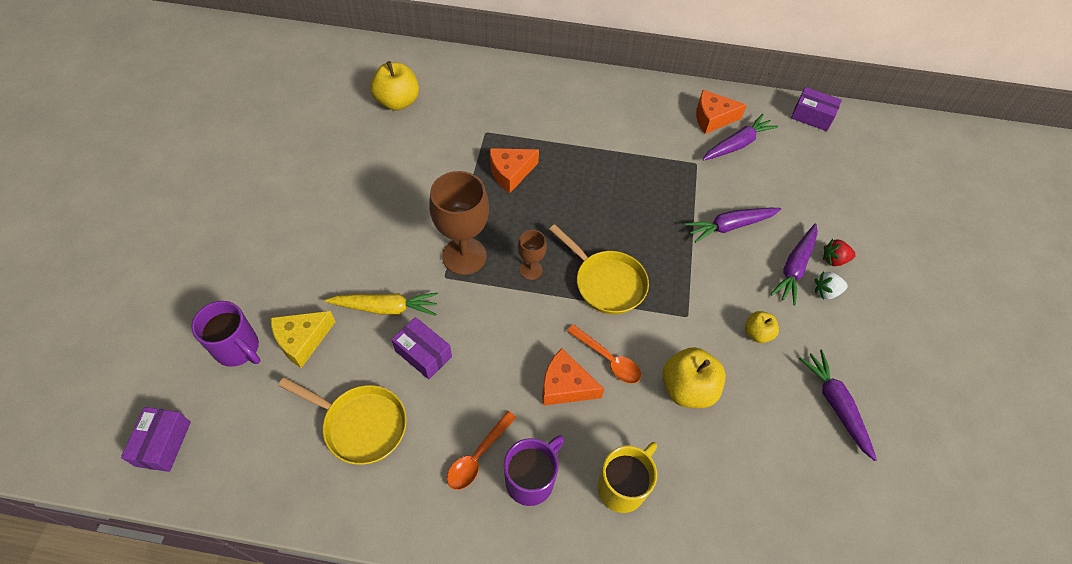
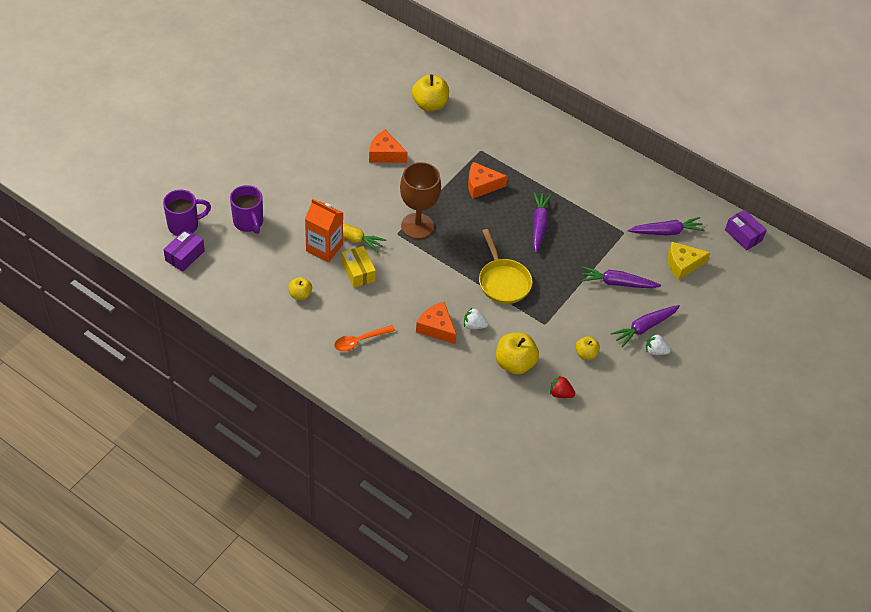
camera: 25 degrees right, 5 degrees down
(302, 340) = (288, 233): yellow cheese -> yellow cheese (682, 264)
(360, 339) = (324, 248): none -> orange carton
(361, 425) = (300, 294): yellow pan -> yellow apple
(423, 354) = (358, 272): purple box -> yellow box
(531, 270) = (456, 253): brown goblet -> none
(531, 479) = (384, 366): purple mug -> purple mug (184, 225)
(608, 359) = (474, 325): orange spoon -> white strawberry
(622, 486) = (437, 394): yellow mug -> none
(712, 118) = (661, 206): orange cheese -> orange cheese (385, 154)
(834, 260) = (678, 335): red strawberry -> red strawberry (560, 393)
(835, 405) = (607, 415): purple carrot -> purple carrot (539, 225)

